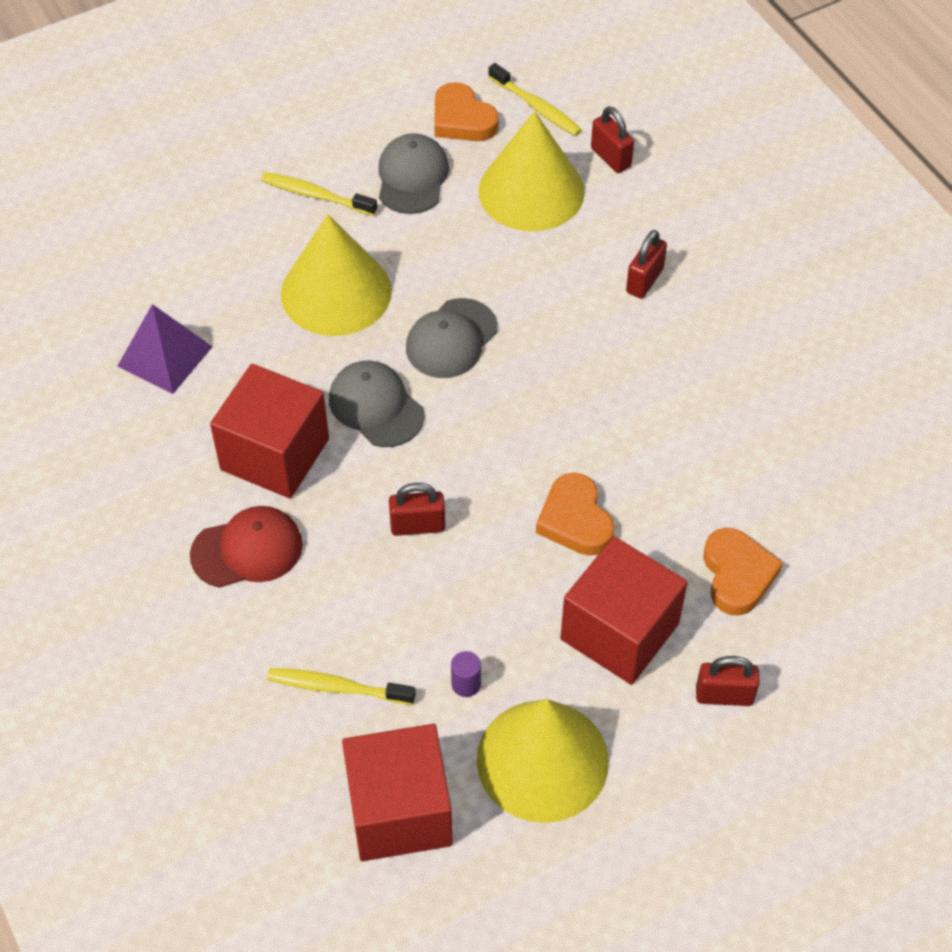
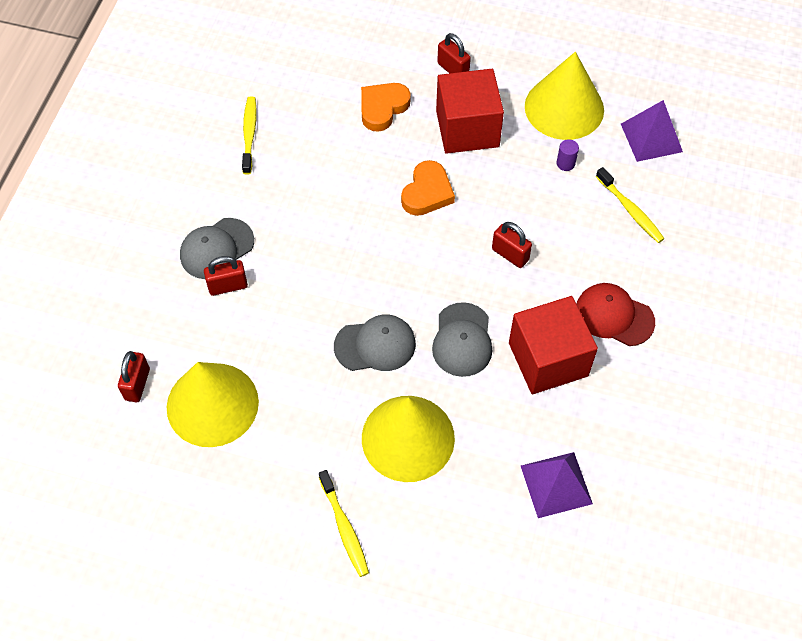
camera: 135 degrees left, 5 degrees up
(399, 811) = (651, 138): red cube -> purple pyramid
(412, 177) = (269, 484): grey cap -> grey cap (217, 249)
(462, 119) = (185, 503): orange heart -> none
(536, 107) = (129, 467): yellow toothbrush -> yellow toothbrush (249, 134)

